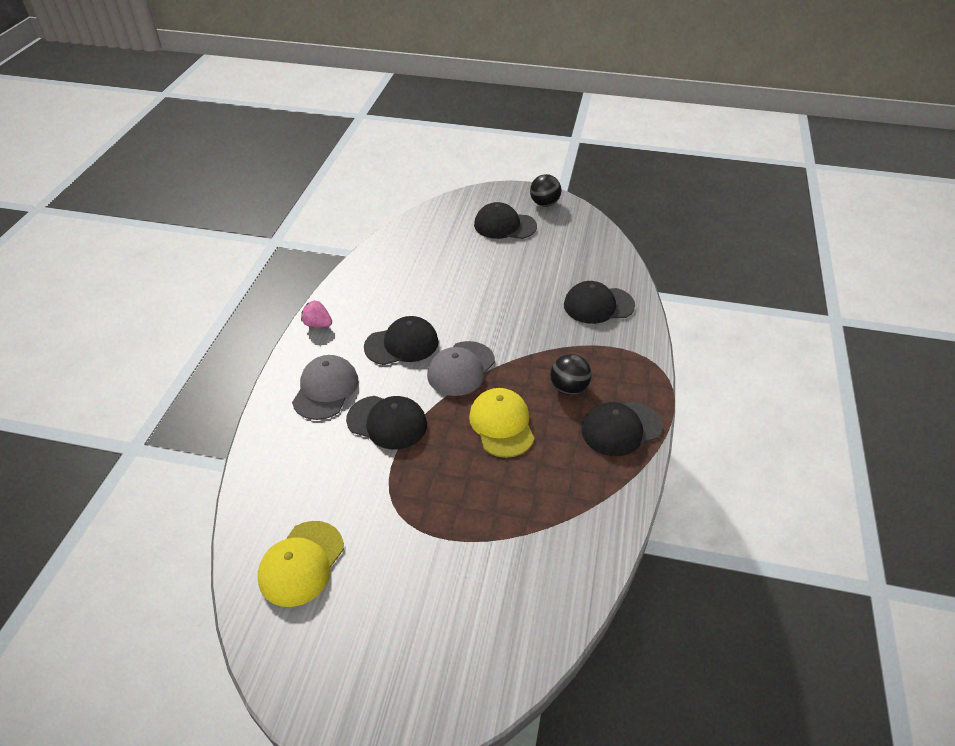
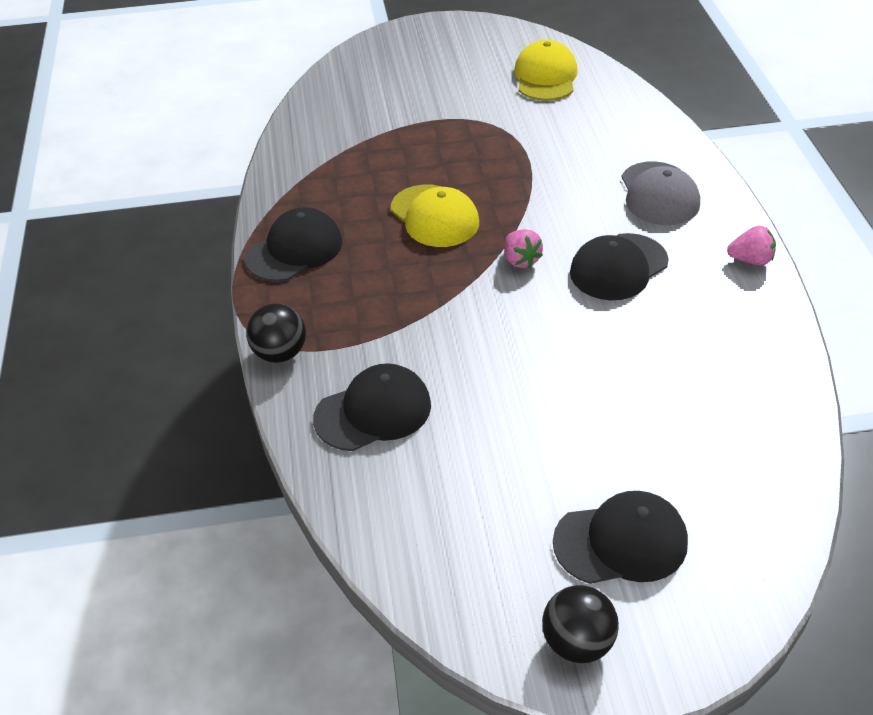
camera: 160 degrees right, 0 degrees up
(387, 422) = (562, 184): black cap -> none
(461, 369) = (520, 260): grey cap -> pink strawberry
(569, 388) = (373, 276): black ball -> black ball (280, 353)

